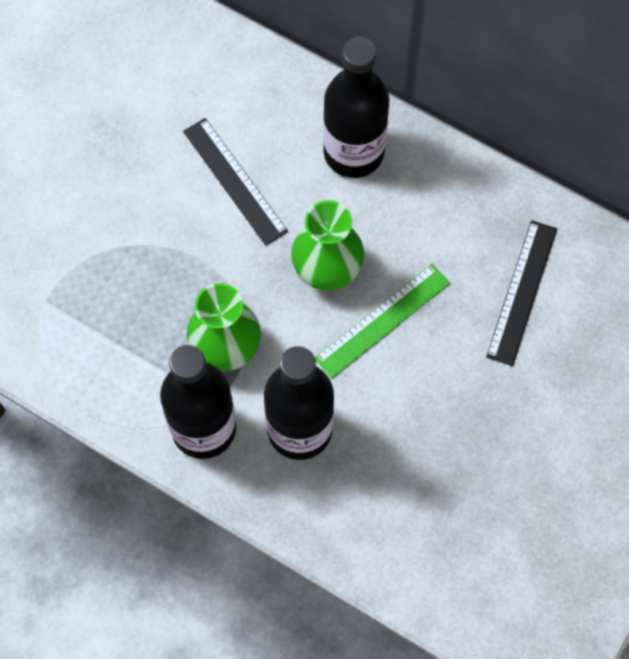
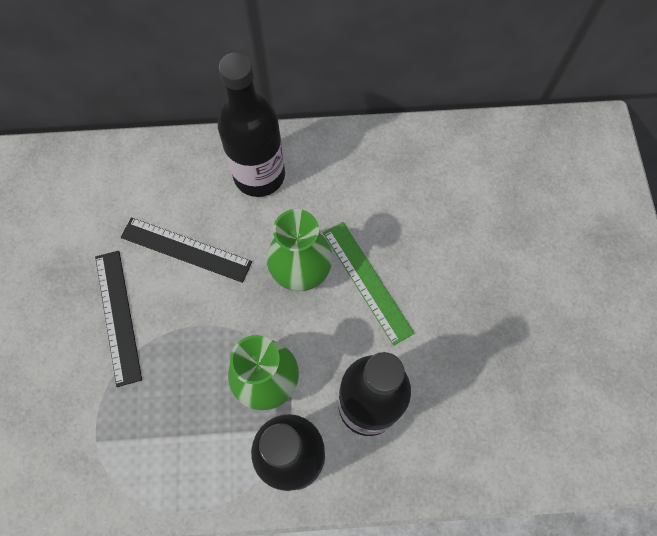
camera: 35 degrees left, 0 degrees up
(382, 320) = (367, 281): green ruler -> green ruler turned 45 degrees counterclockwise
(522, 292) = (446, 198): black ruler -> black ruler (118, 316)

